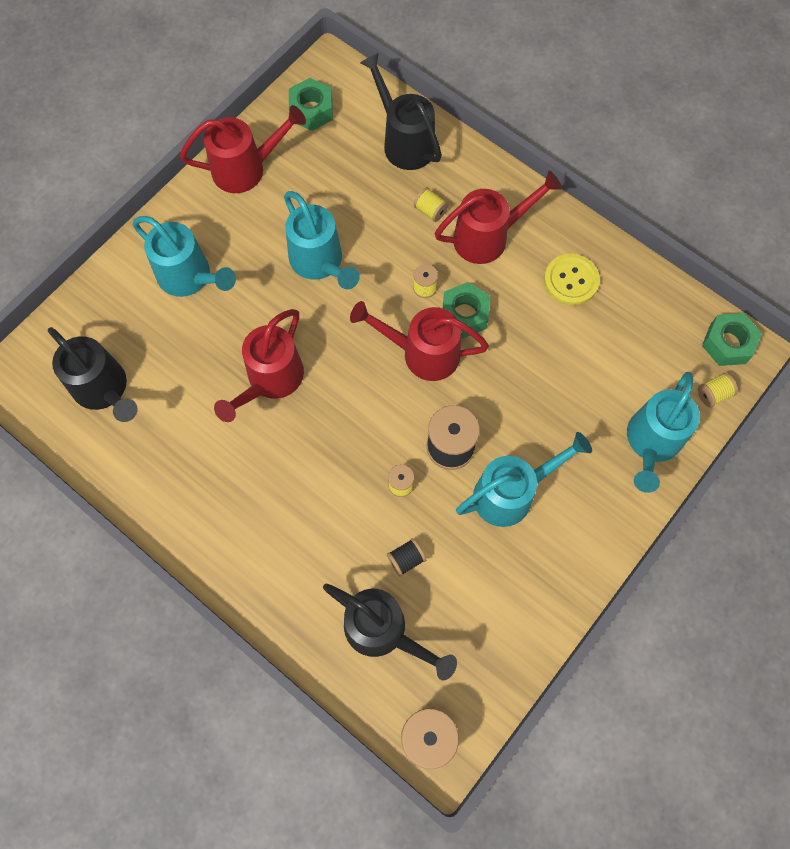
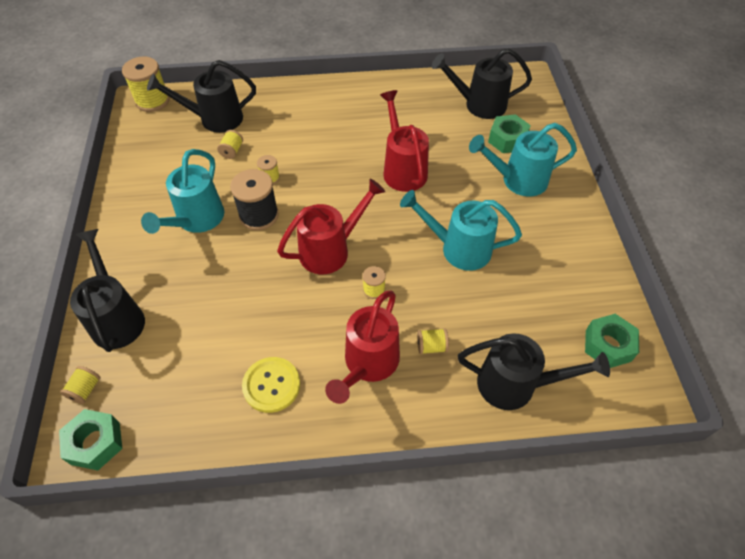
camera: 135 degrees right, 15 degrees down
(246, 169) = (583, 265): red watering can -> none
(406, 559) = (232, 151): black spool -> yellow spool
(464, 315) = (328, 295): green nut -> green nut (507, 139)
(651, 443) = (117, 317): turquoise watering can -> black watering can

